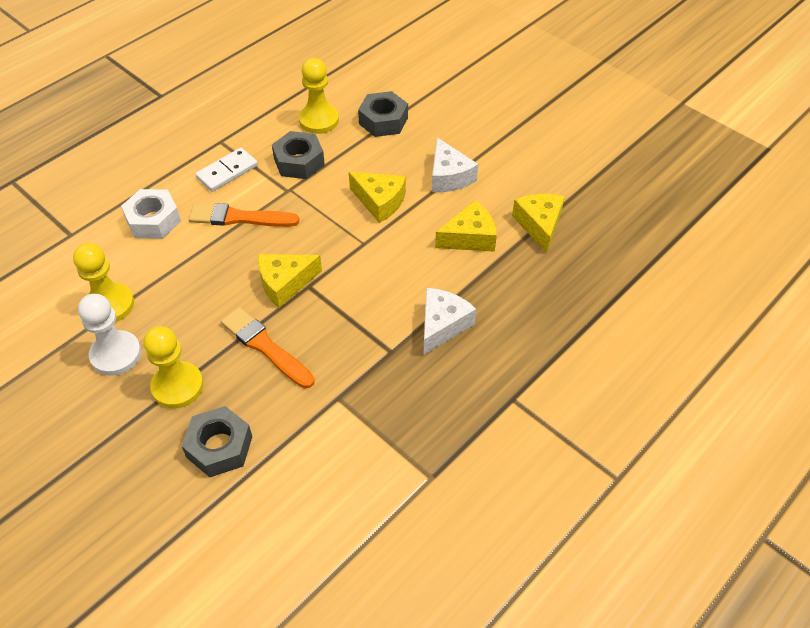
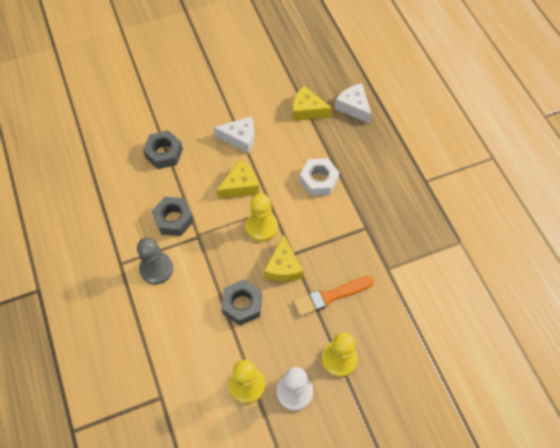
camera: 65 degrees left, 10 degrees up
(153, 220) = (179, 333): white nut -> white nut (318, 180)
(219, 447) = (396, 347): grey nut -> grey nut (242, 305)
(227, 172) = (156, 269): white domino -> grey pawn
(240, 218) = (208, 275): orange brush -> none
(319, 120) = (138, 192): yellow pawn -> yellow pawn (261, 227)
(442, 325) = (359, 193): white cheese -> white cheese (353, 107)
(470, 237) = (298, 150): yellow cheese -> none

